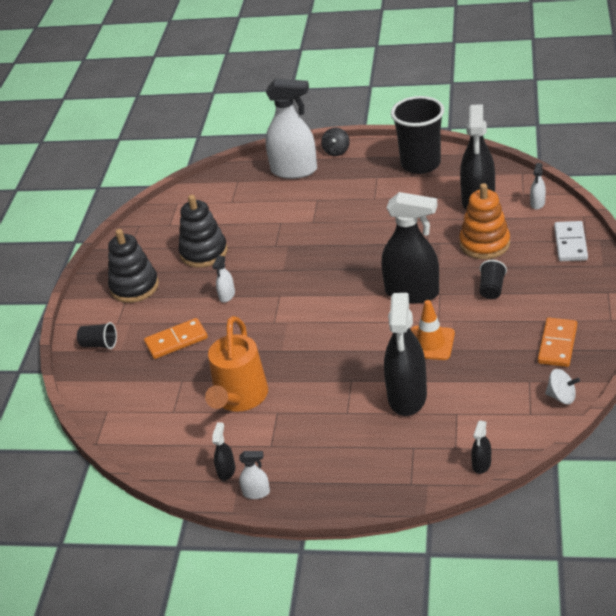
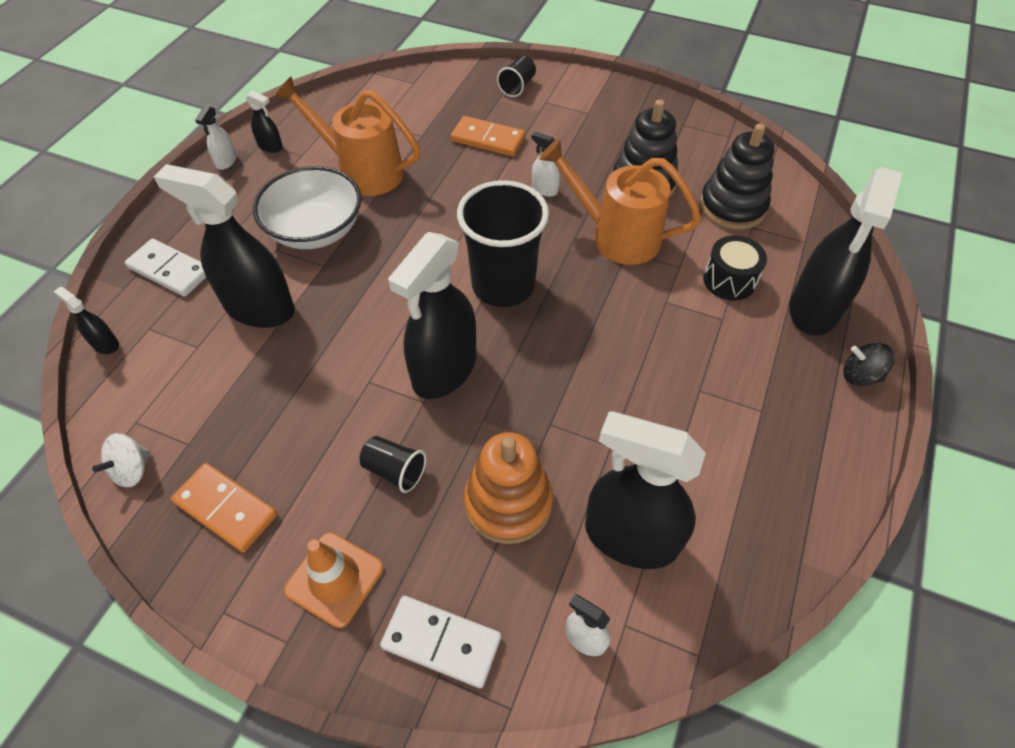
camera: 100 degrees right, 15 degrees up
(134, 287) = (603, 120): black stacking toy -> black stacking toy (732, 207)
(176, 341) = (488, 139): orange domino -> orange domino turned 60 degrees counterclockwise
(263, 253) = (616, 236): none -> orange watering can
(284, 202) = (729, 280): none -> black drum
(294, 170) = (814, 309): white spray bottle -> black spray bottle
(317, 399) = (315, 230): none -> white bowl
(396, 465) = (170, 270): none -> white domino
(420, 164) = (783, 487): black cup -> black cup (503, 285)
(430, 343) = (332, 359): orange traffic cone -> orange traffic cone (334, 579)

